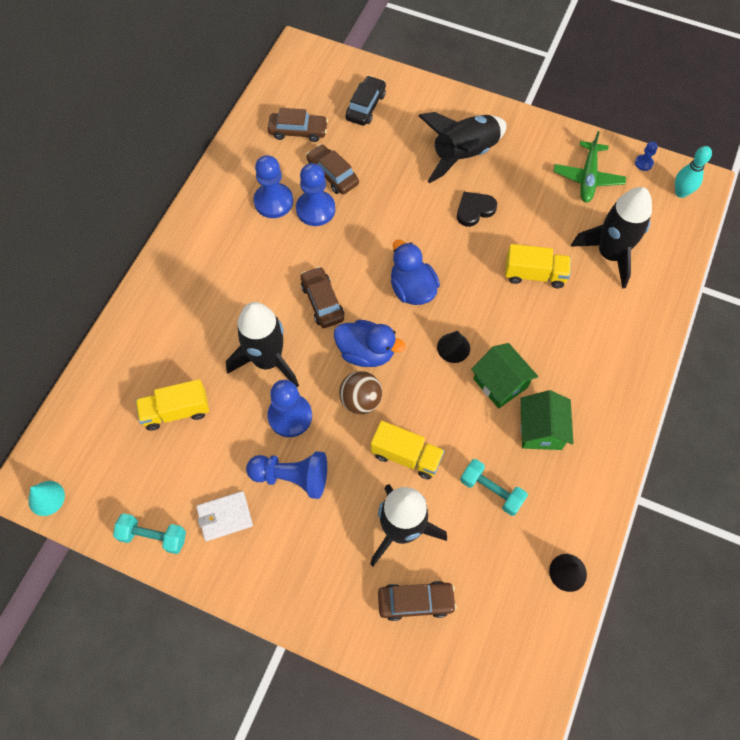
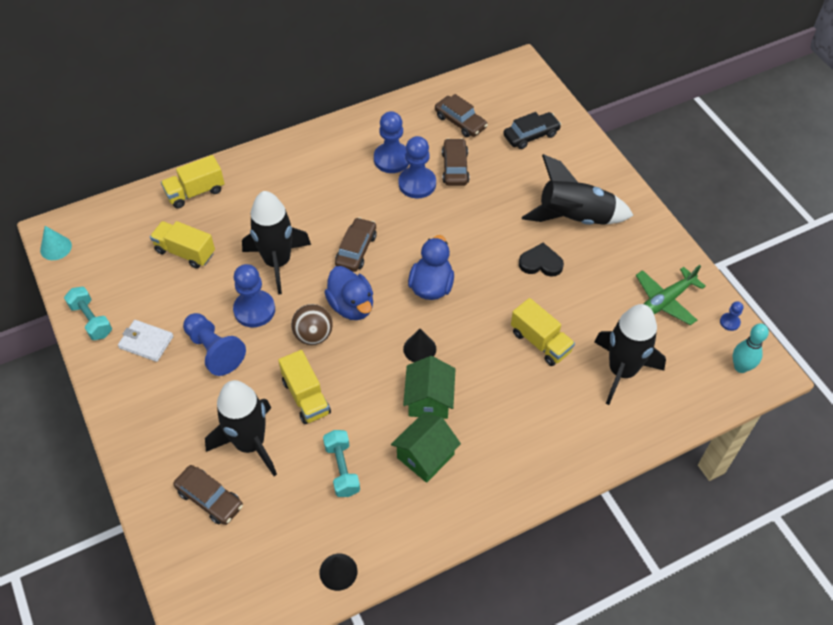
camera: 40 degrees right, 10 degrees down
(128, 350) = (195, 192): none -> yellow truck

